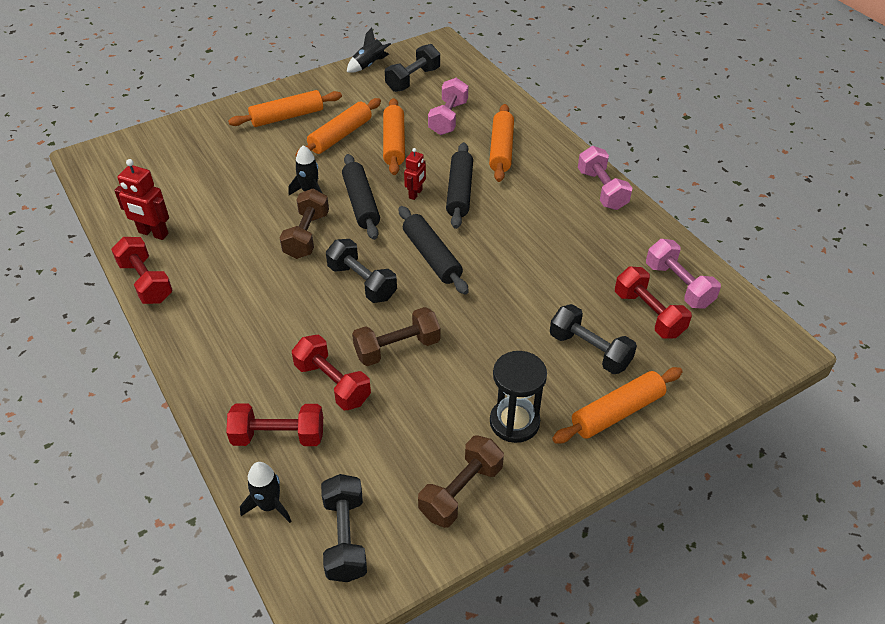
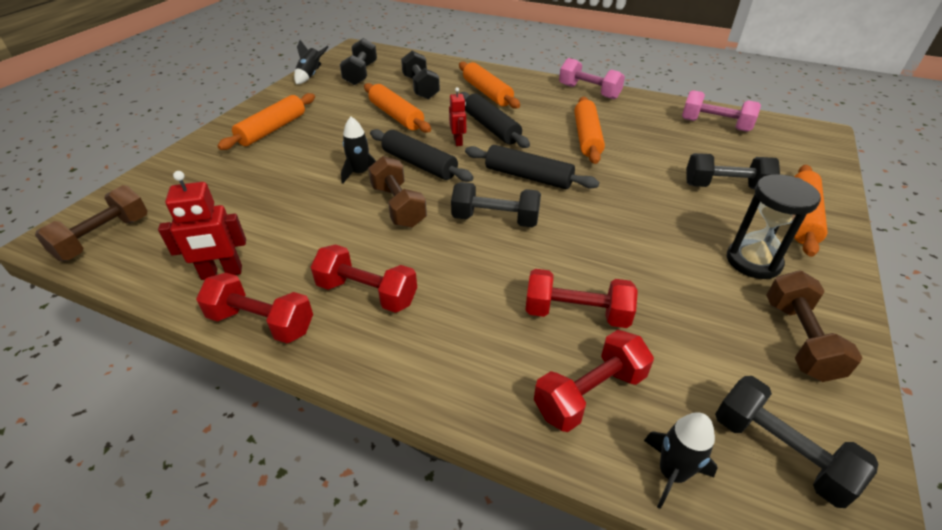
camera: 35 degrees left, 5 degrees down
(340, 136) = (341, 126): orange rolling pin -> orange rolling pin (587, 137)
(397, 348) = (591, 255): brown dumbbell -> brown dumbbell (103, 238)
(448, 118) = (421, 87): pink dumbbell -> black dumbbell
(648, 314) = (724, 148): red dumbbell -> red dumbbell (367, 293)

